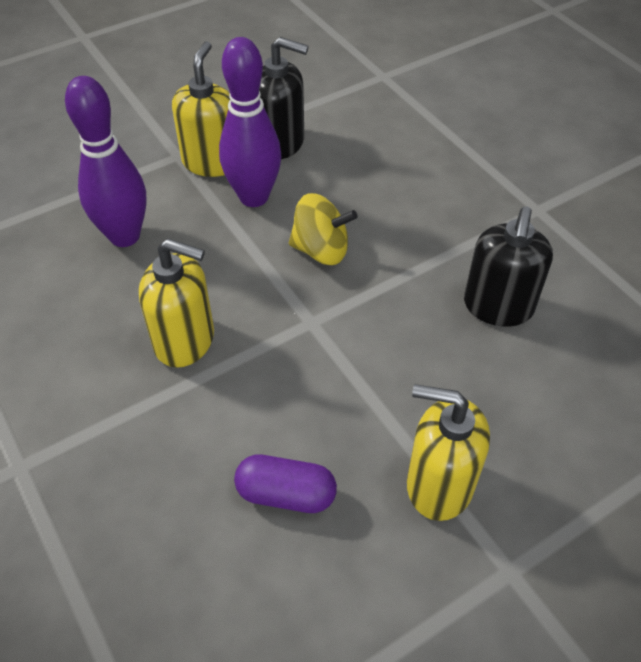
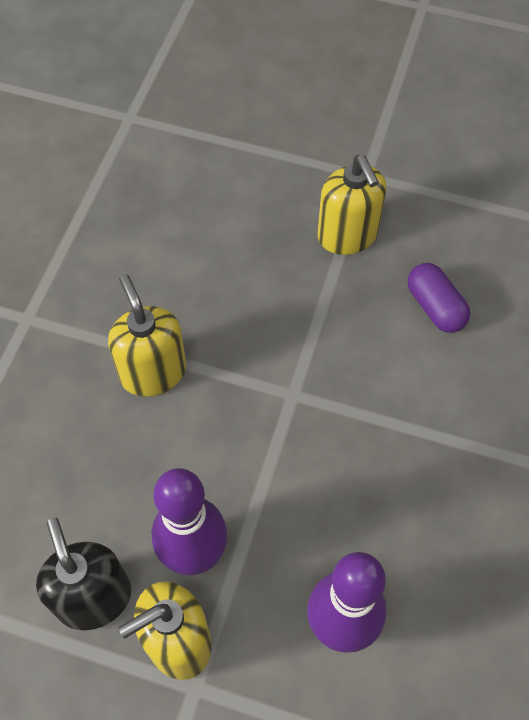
camera: 130 degrees left, 10 degrees up
(185, 341) = (392, 466): yellow soap dispenser -> yellow soap dispenser (153, 372)
(321, 250) = (212, 444): yellow spinning top -> none
(498, 307) = (167, 285): black soap dispenser -> none

